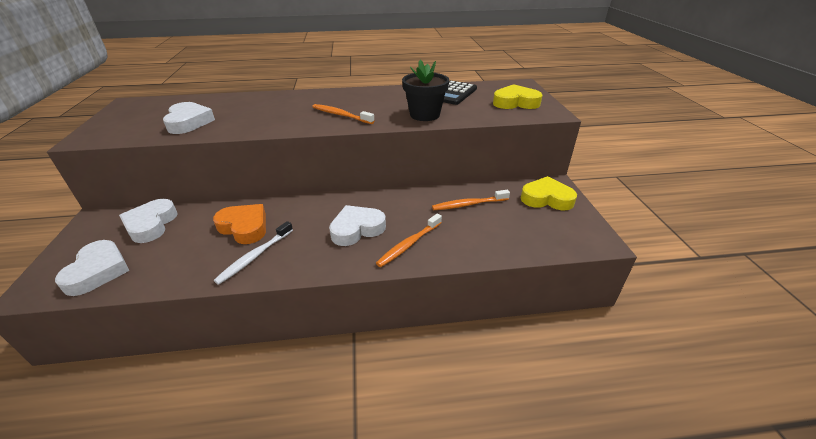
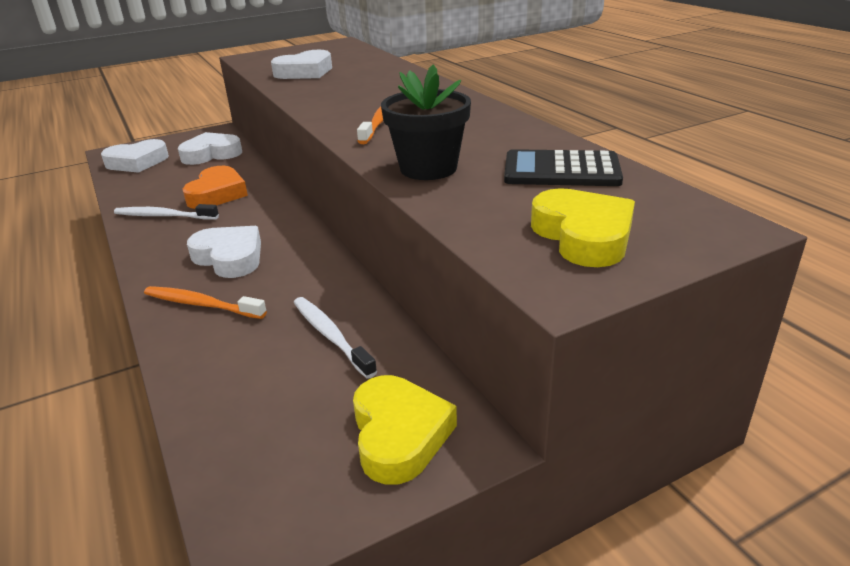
camera: 70 degrees right, 5 degrees down
(468, 204) = (330, 336): orange toothbrush -> white toothbrush

